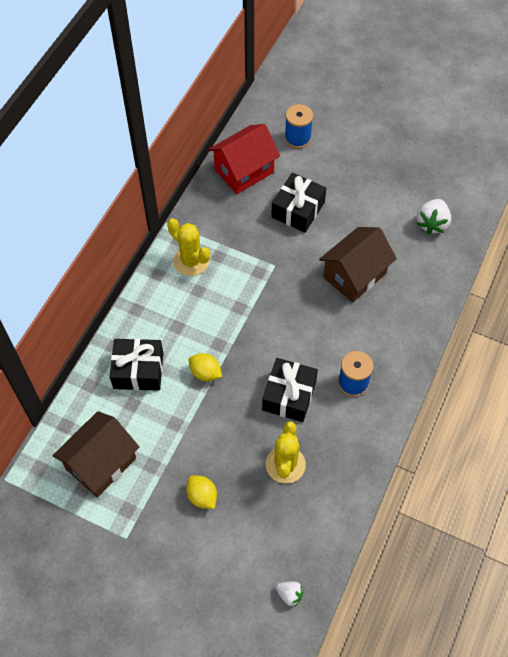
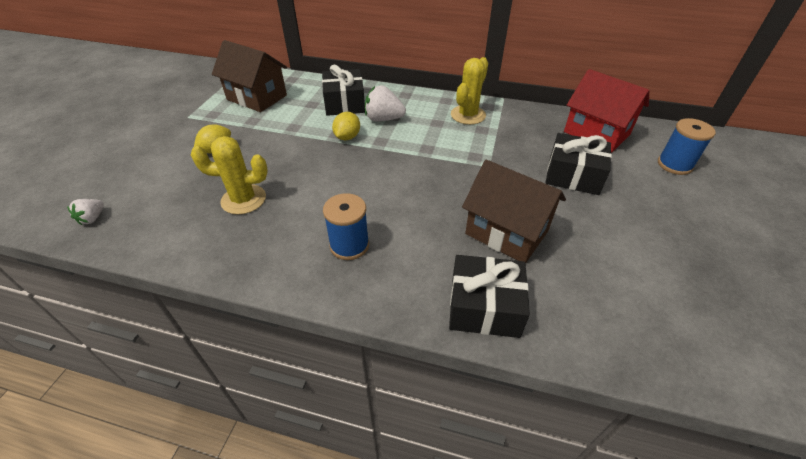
camera: 80 degrees right, 15 degrees down
(289, 396) = (327, 194): black gift -> black gift (484, 307)
(432, 224) = (643, 313): white strawberry -> white strawberry (383, 119)

